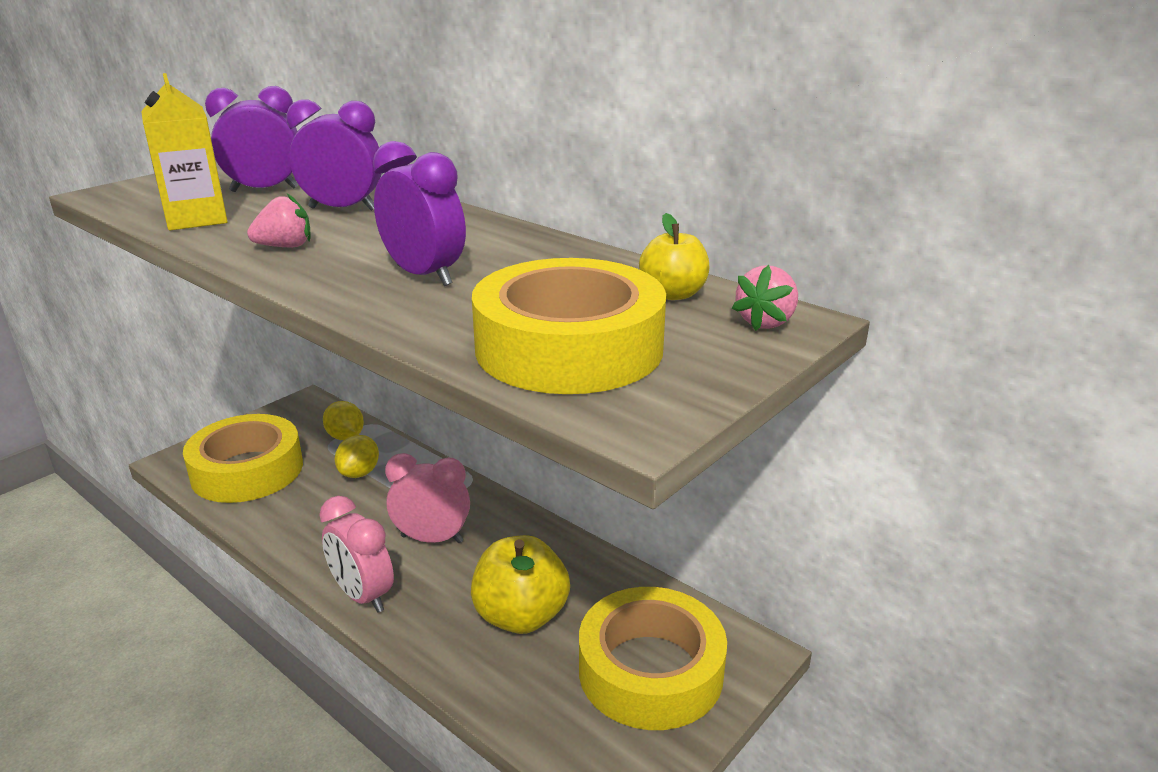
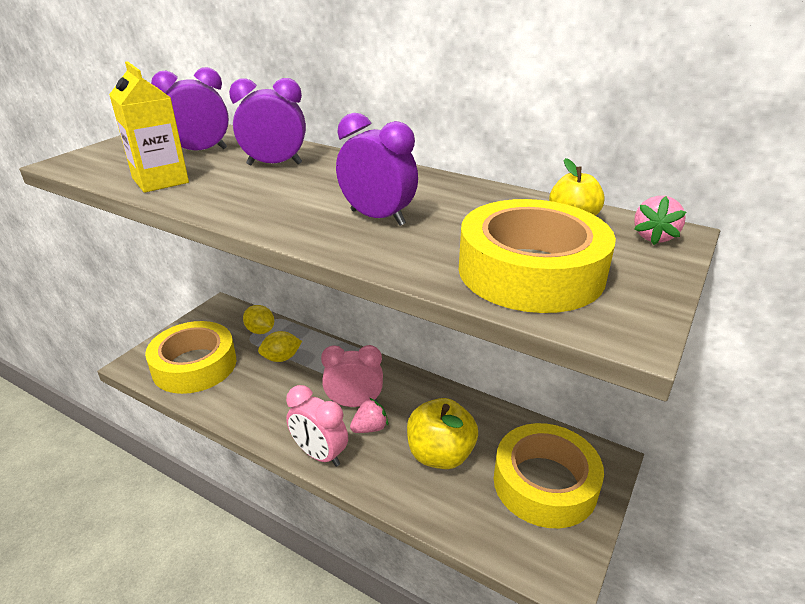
camera: 10 degrees left, 5 degrees up
(285, 246) = (250, 200): pink strawberry -> pink strawberry (370, 428)
(359, 473) = (281, 358): yellow lemon -> yellow lemon turned 60 degrees clockwise

